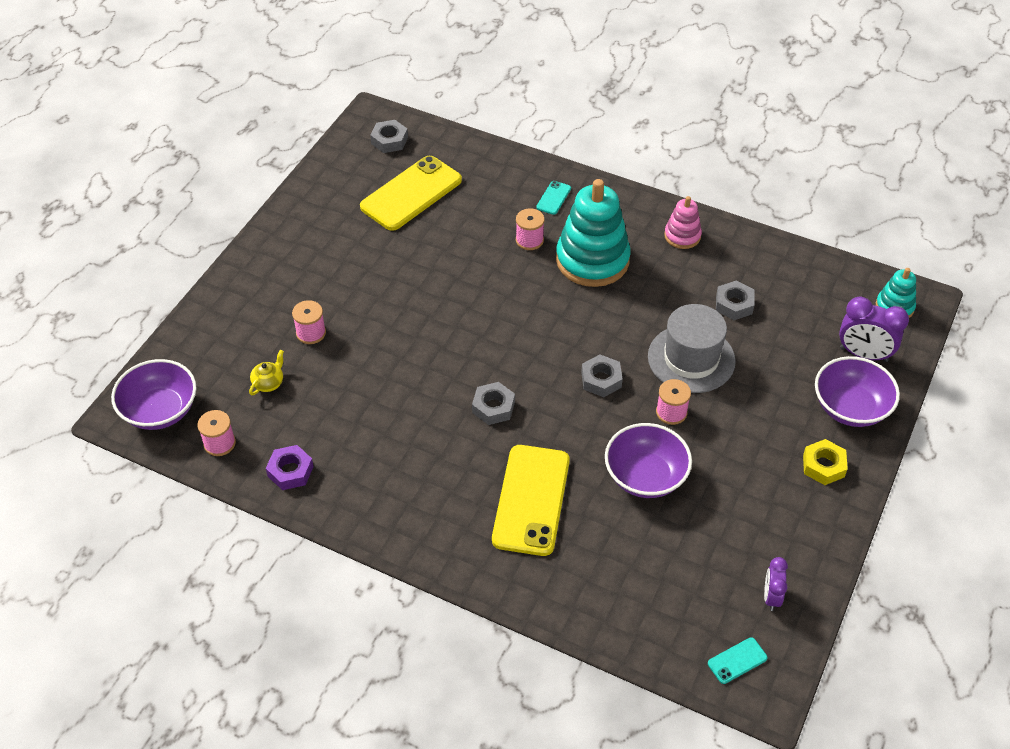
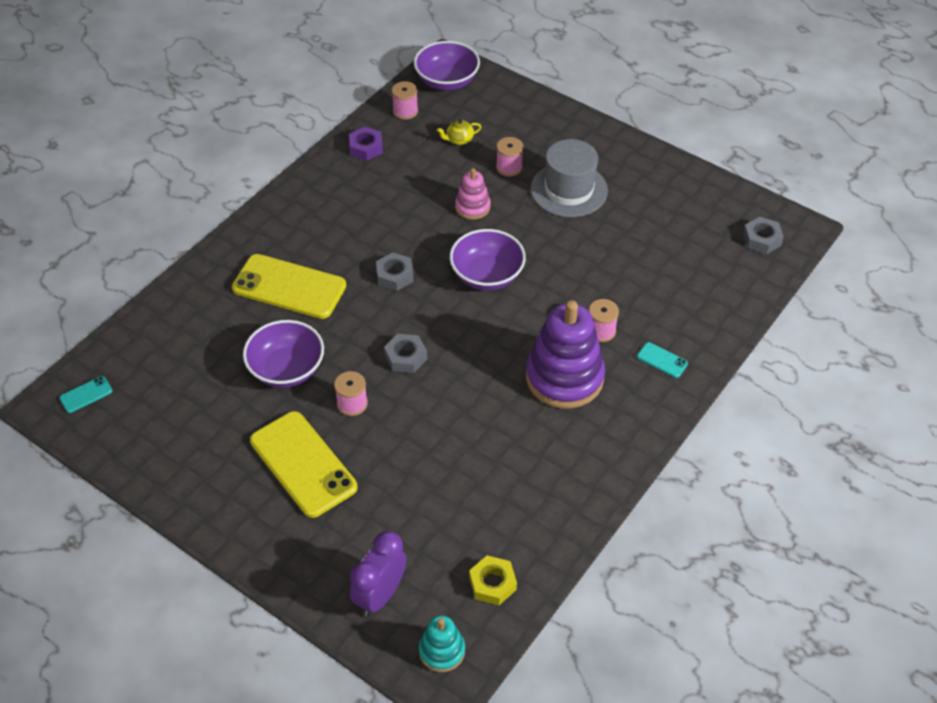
camera: 100 degrees right, 0 degrees up
(268, 383) = (459, 140): yellow teapot -> yellow teapot turned 120 degrees clockwise
(411, 194) = (679, 248): yellow phone -> yellow phone (303, 464)
(592, 260) = (564, 377): turquoise stacking toy -> purple stacking toy
(682, 236) = (589, 464): pink stacking toy -> pink stacking toy (472, 207)
(691, 359) = (413, 434): grey hat -> grey hat (569, 190)
(734, 304) = (478, 489): grey nut -> none
(737, 661) = (86, 395): turquoise phone -> turquoise phone turned 75 degrees clockwise
(771, 597) = (132, 433): purple clock -> none
(823, 466) = (251, 513): yellow nut -> yellow nut (492, 583)
(850, 407) = (313, 559): purple bowl -> purple bowl (487, 275)

